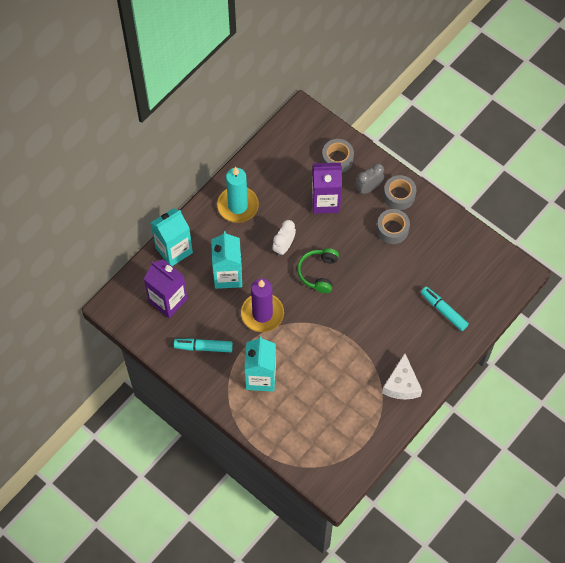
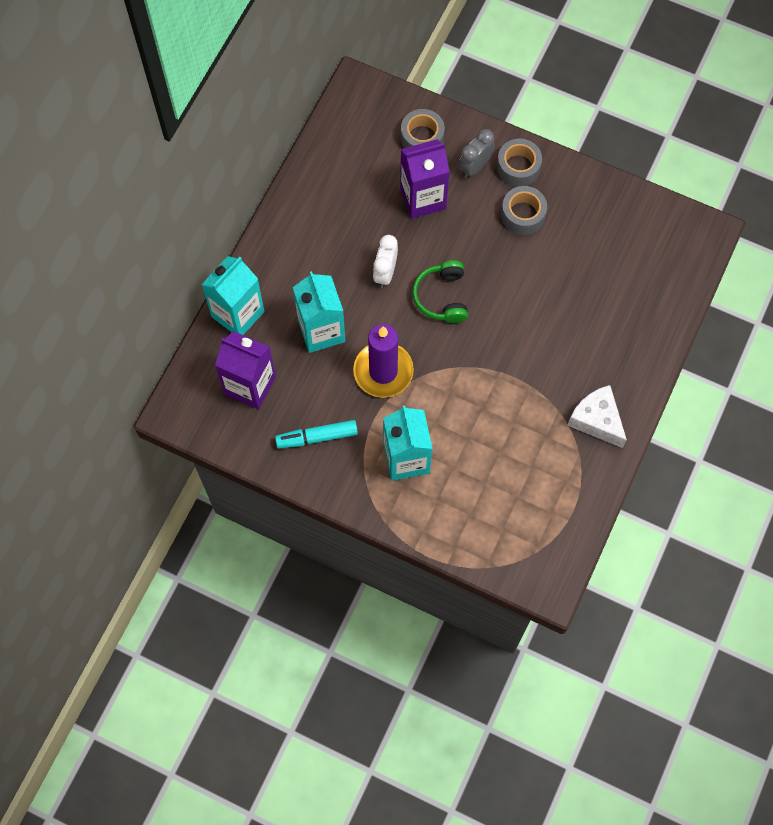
camera: 15 degrees left, 5 degrees up
(238, 206) = (307, 233): turquoise candle -> none
(401, 384) = (596, 420): white cheese -> white cheese turned 150 degrees clockwise
(443, 310) = (622, 307): turquoise marker -> none

